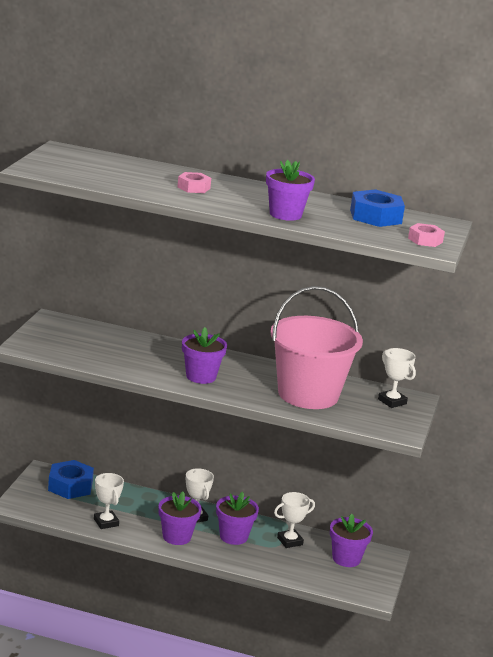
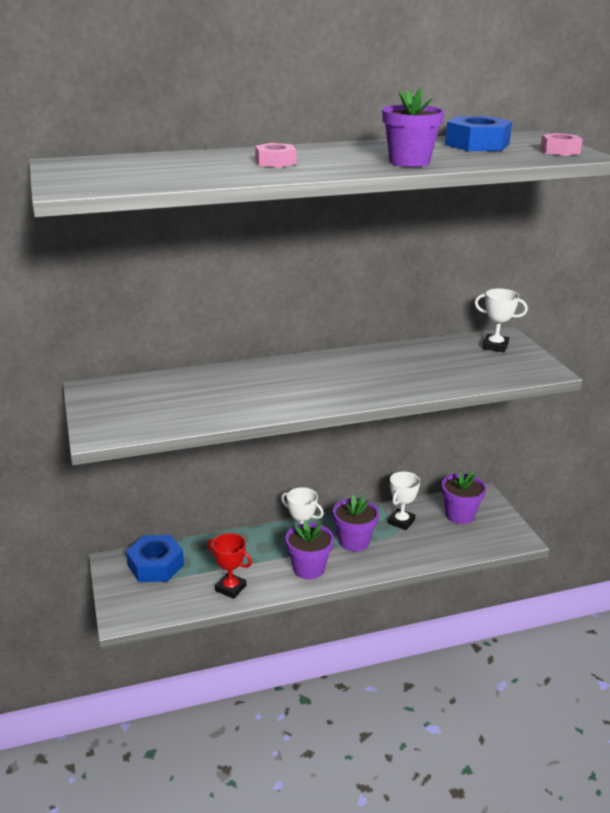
camera: 30 degrees left, 5 degrees up
(106, 522) = (230, 588): white trophy -> red trophy
(201, 376) = (317, 390): purple flower pot -> none
(308, 394) = (427, 368): pink bucket -> none

